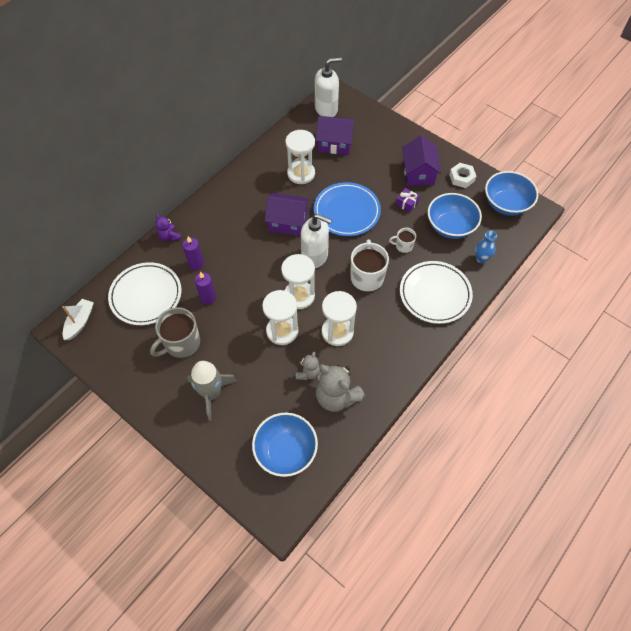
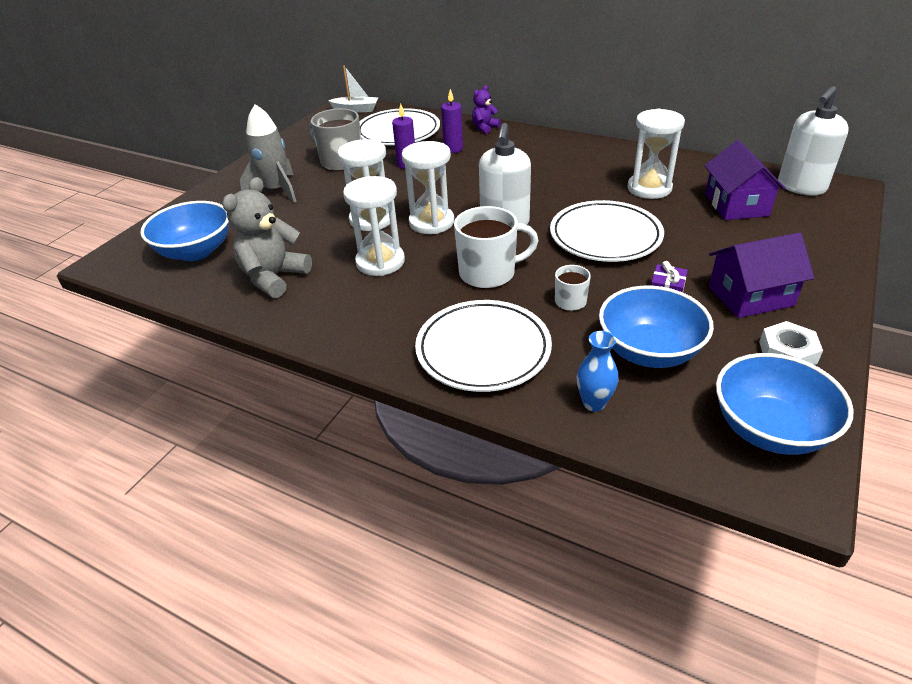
camera: 80 degrees right, 20 degrees down
(288, 222) = (553, 193): purple house -> none
(308, 373) = (310, 249): grey teddy bear -> none
(326, 109) = (801, 187): white soap dispenser -> white soap dispenser turned 75 degrees clockwise
(347, 211) = (605, 236): blue plate -> white plate

